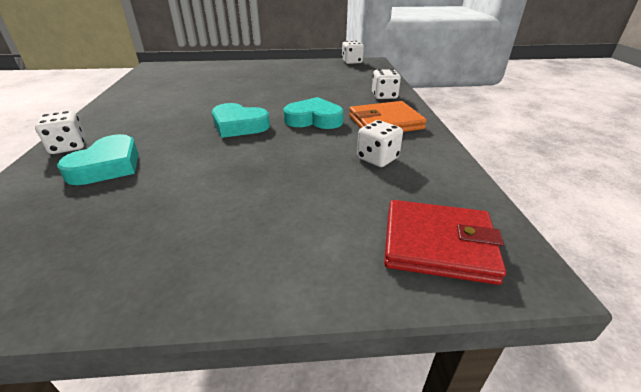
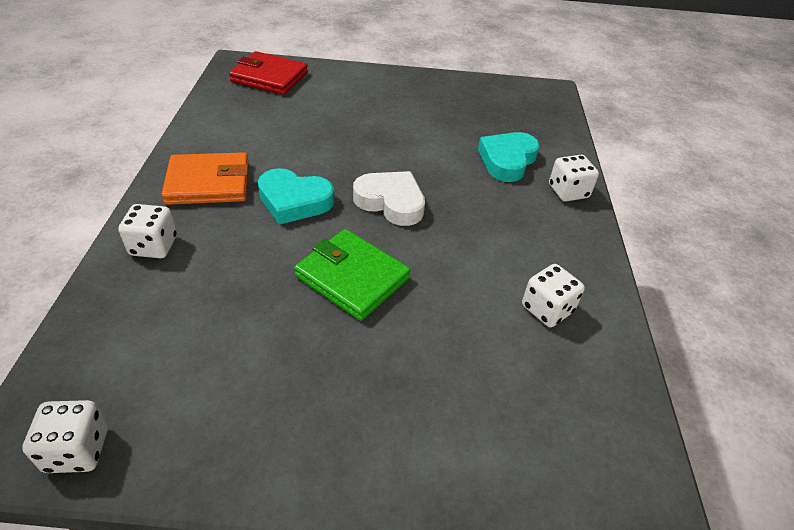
camera: 175 degrees left, 10 degrees up
(239, 125) = (391, 202): turquoise heart -> white heart
(264, 95) = (352, 277): none -> green wallet
(377, 158) = (259, 135): white dice -> white dice (547, 309)

